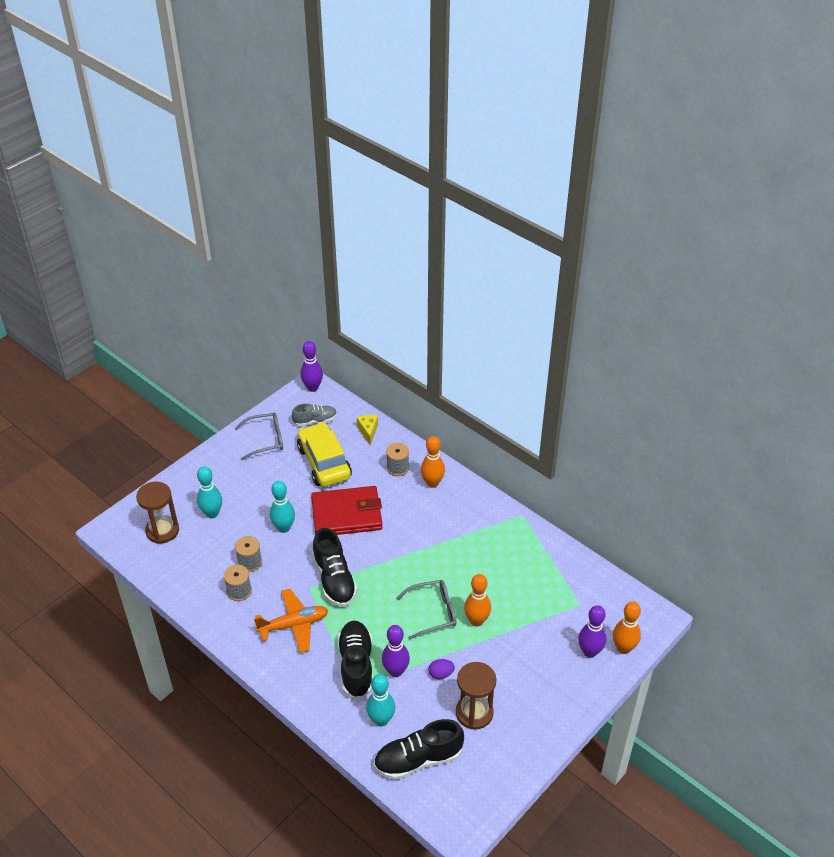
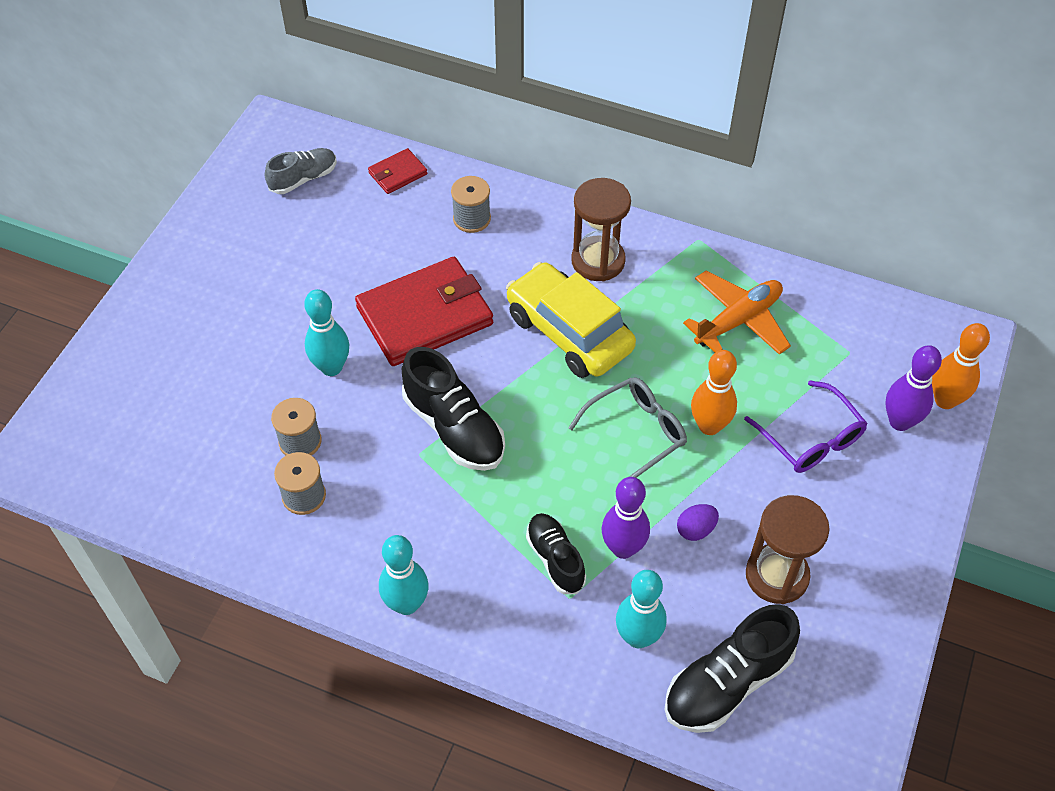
camera: 20 degrees left, 10 degrees up
(162, 531) = (124, 433): brown hourglass -> brown hourglass (598, 261)
(212, 513) = (198, 378): turquoise bowling pin -> turquoise bowling pin (406, 604)
(266, 440) = (235, 231): grey glasses -> none
(293, 625) = (422, 524): orange plane -> orange plane (738, 320)
(312, 388) = (275, 127): purple bowling pin -> none
(324, 462) = (349, 242): yellow car -> yellow car (569, 332)
(356, 665) = (555, 559): black shoe -> black shoe, size x0.63
(368, 431) = (398, 173): yellow cheese -> red wallet
(432, 483) = (537, 228): orange bowling pin -> none
(532, 645) = (811, 439): none -> purple glasses

